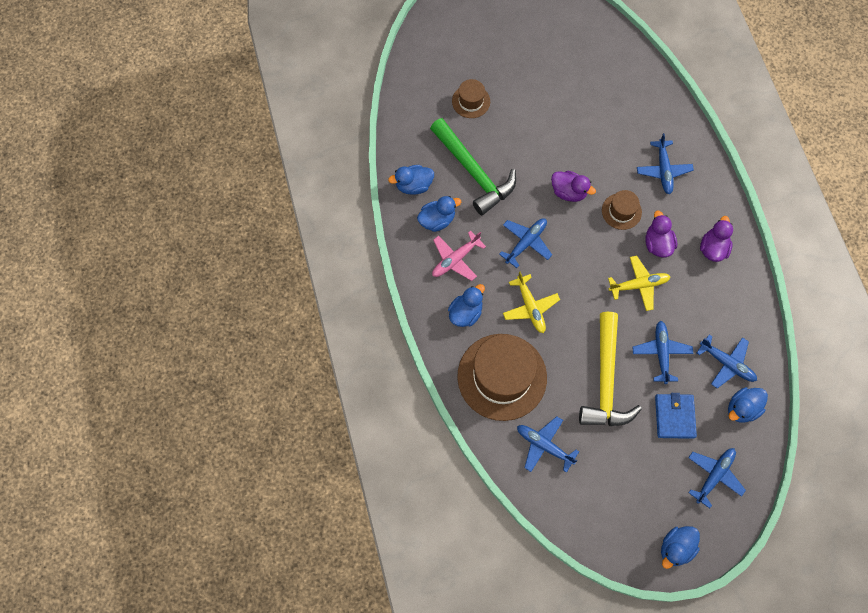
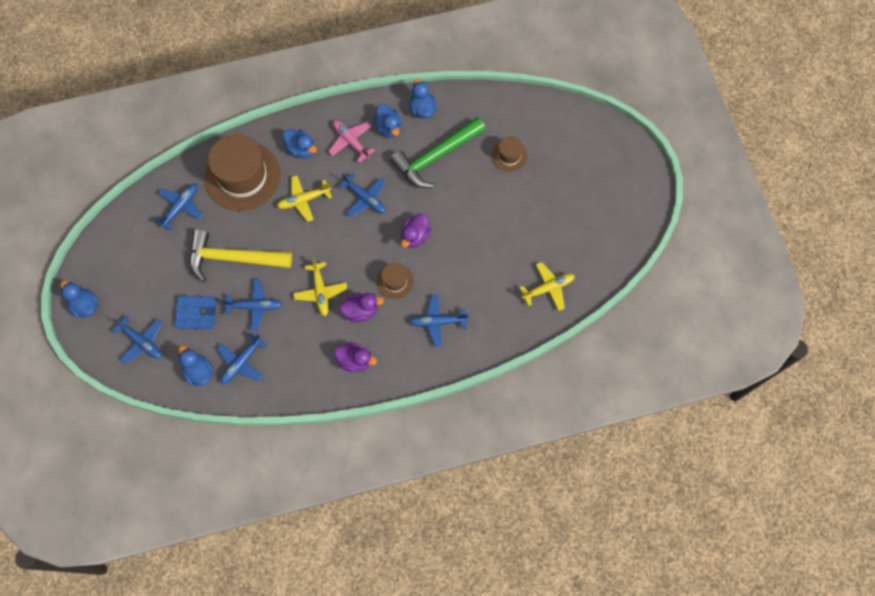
camera: 90 degrees right, 0 degrees up
(619, 70) = (548, 288): none -> yellow plane

